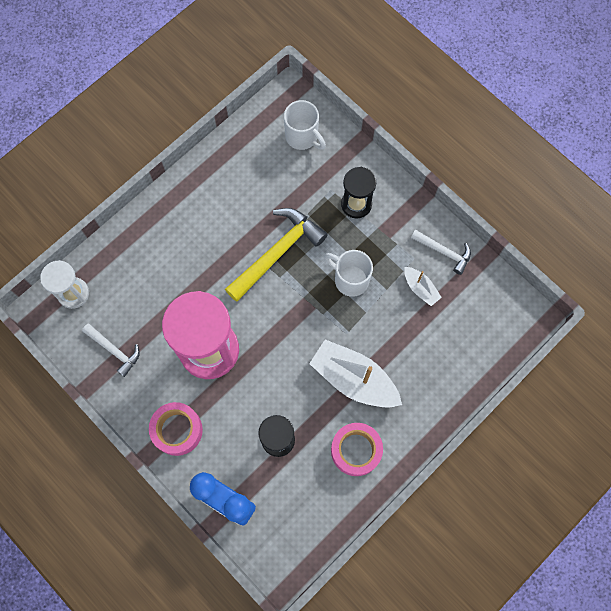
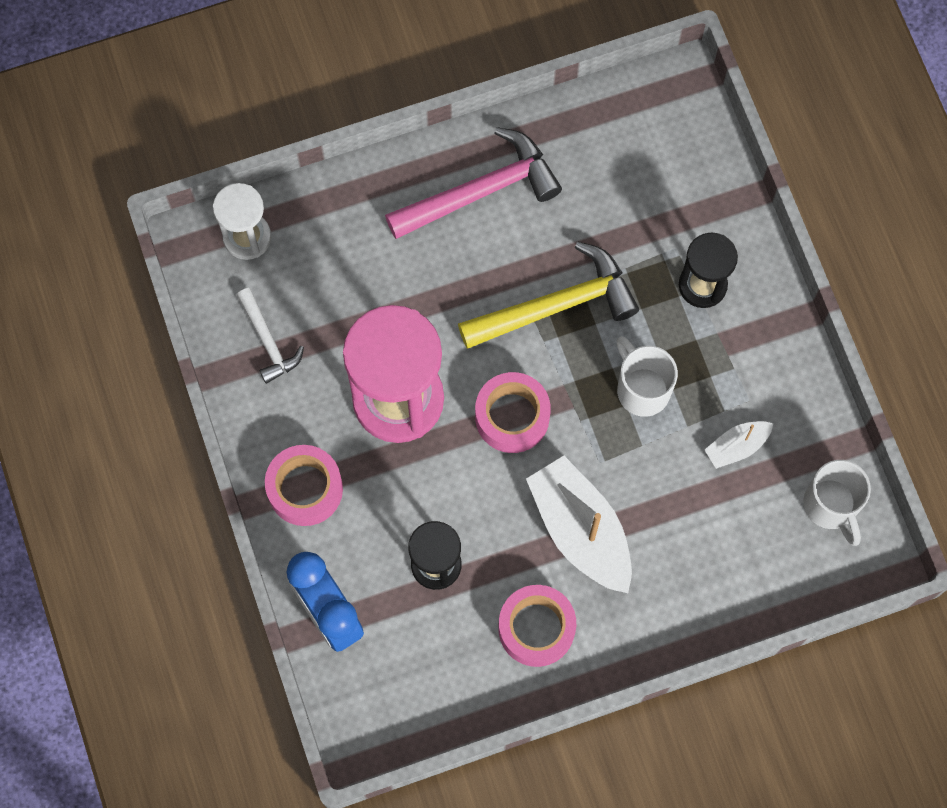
camera: 25 degrees right, 0 degrees up
(202, 206) = (480, 191): none -> pink hammer
(282, 330) = (512, 417): none -> pink tape
(302, 137) = (671, 153): white mug -> white mug (831, 506)
(420, 288) = (736, 446): white boat -> white boat turned 75 degrees clockwise
(444, 252) = (796, 410): white hammer -> none

